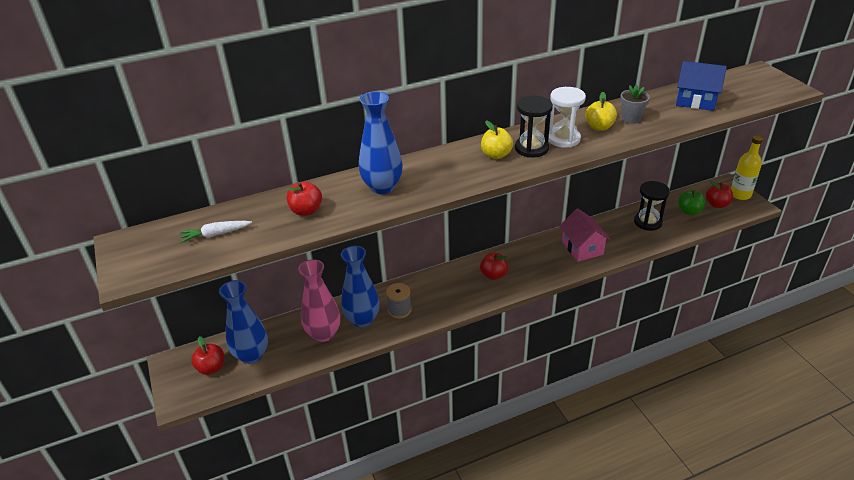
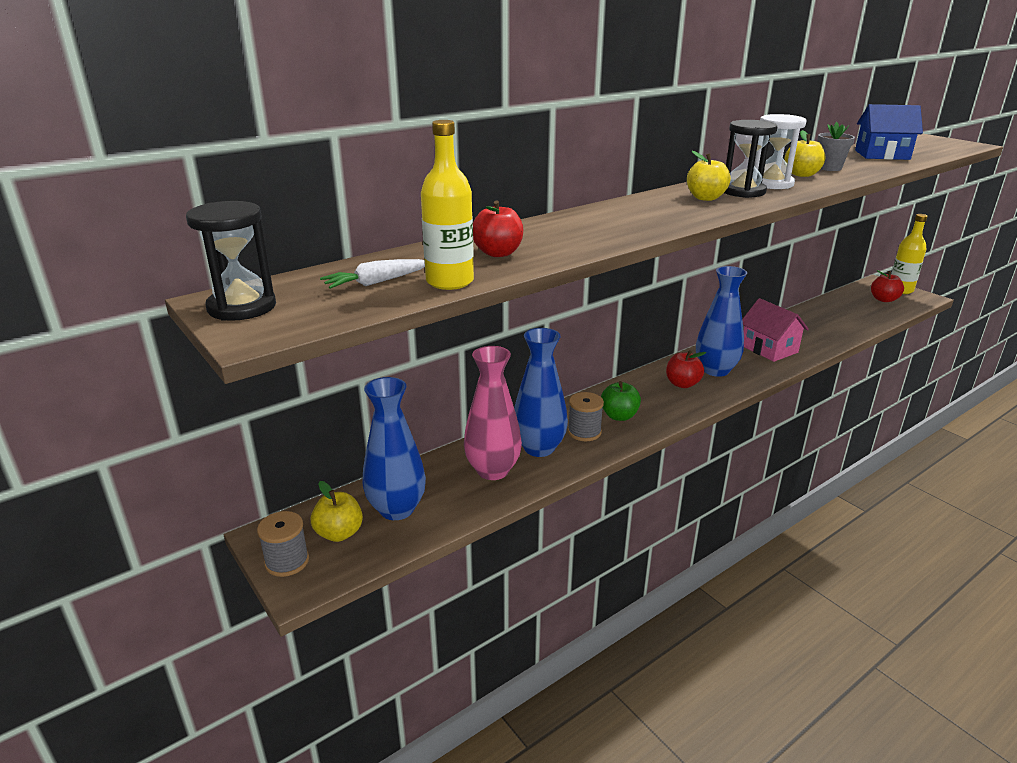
camera: 15 degrees left, 10 degrees down
(175, 383) = (287, 561): none -> grey spool
(211, 368) = (339, 533): red apple -> yellow apple
(259, 239) = (450, 282): none -> yellow bottle
(382, 187) = (586, 228): blue vase -> blue vase (715, 370)
(647, 222) = (823, 320): black hourglass -> black hourglass (242, 307)
(689, 211) = (860, 307): green apple -> green apple (619, 416)

